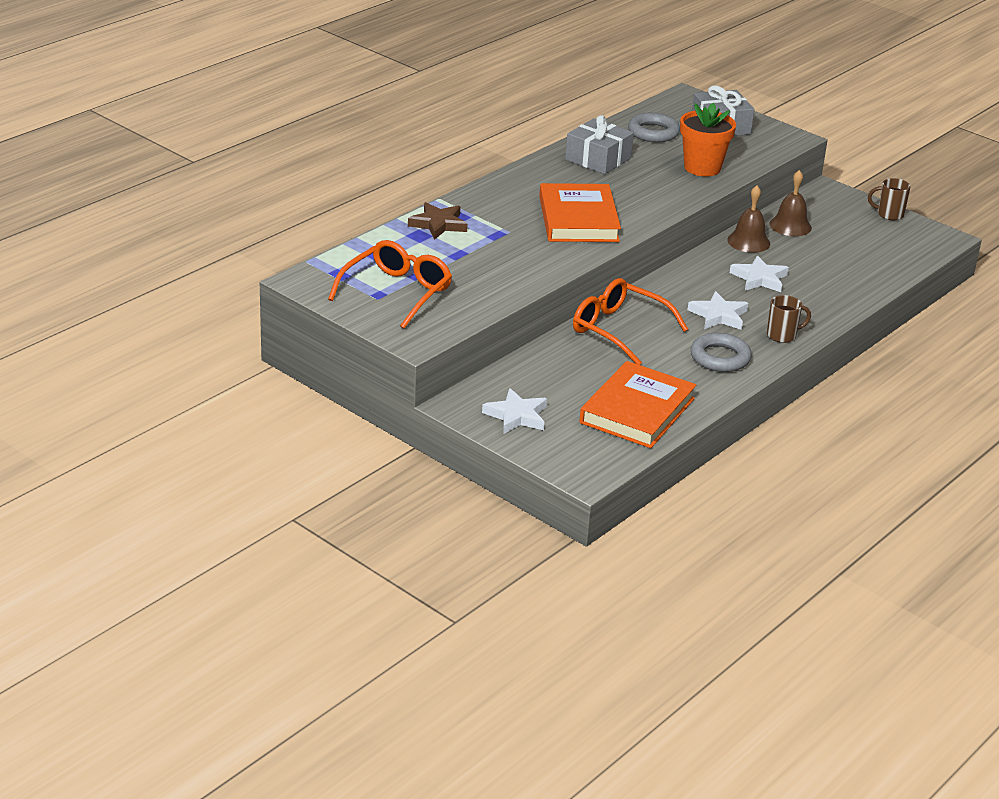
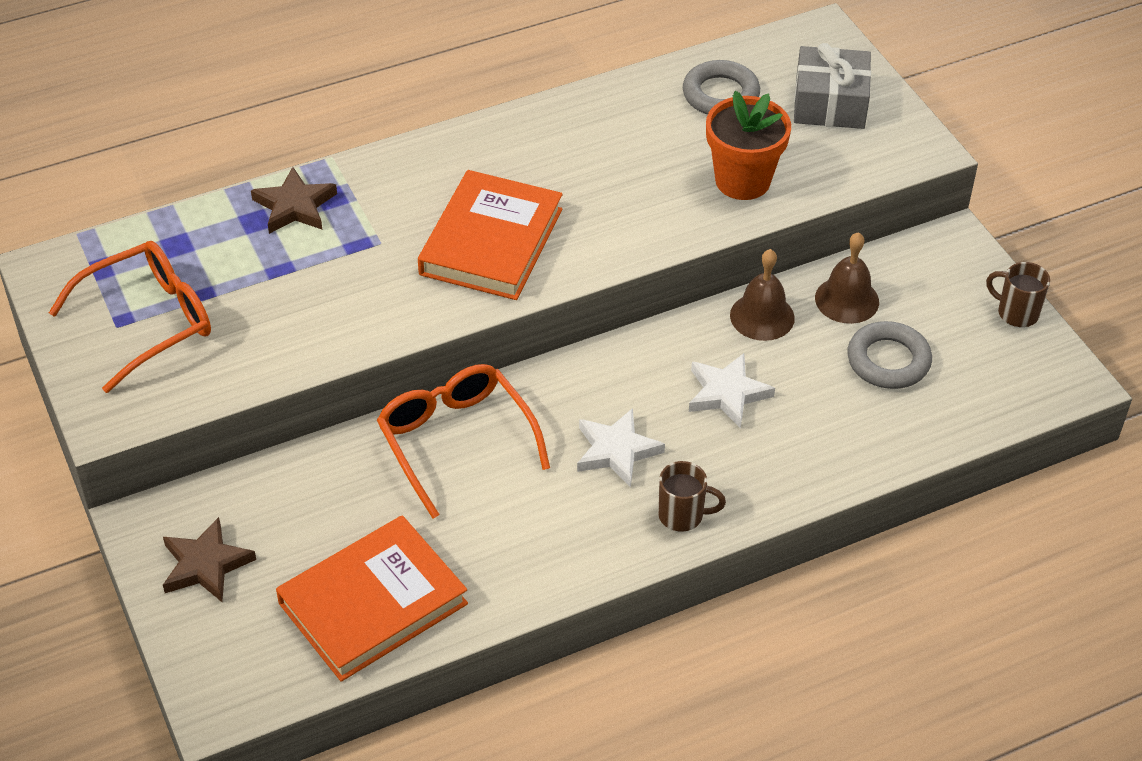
camera: 25 degrees right, 15 degrees up
(517, 416) = (206, 565): white star -> brown star
(598, 159) = (603, 130): grey gift -> none
(720, 358) = (561, 534): grey ring -> grey ring (888, 361)

